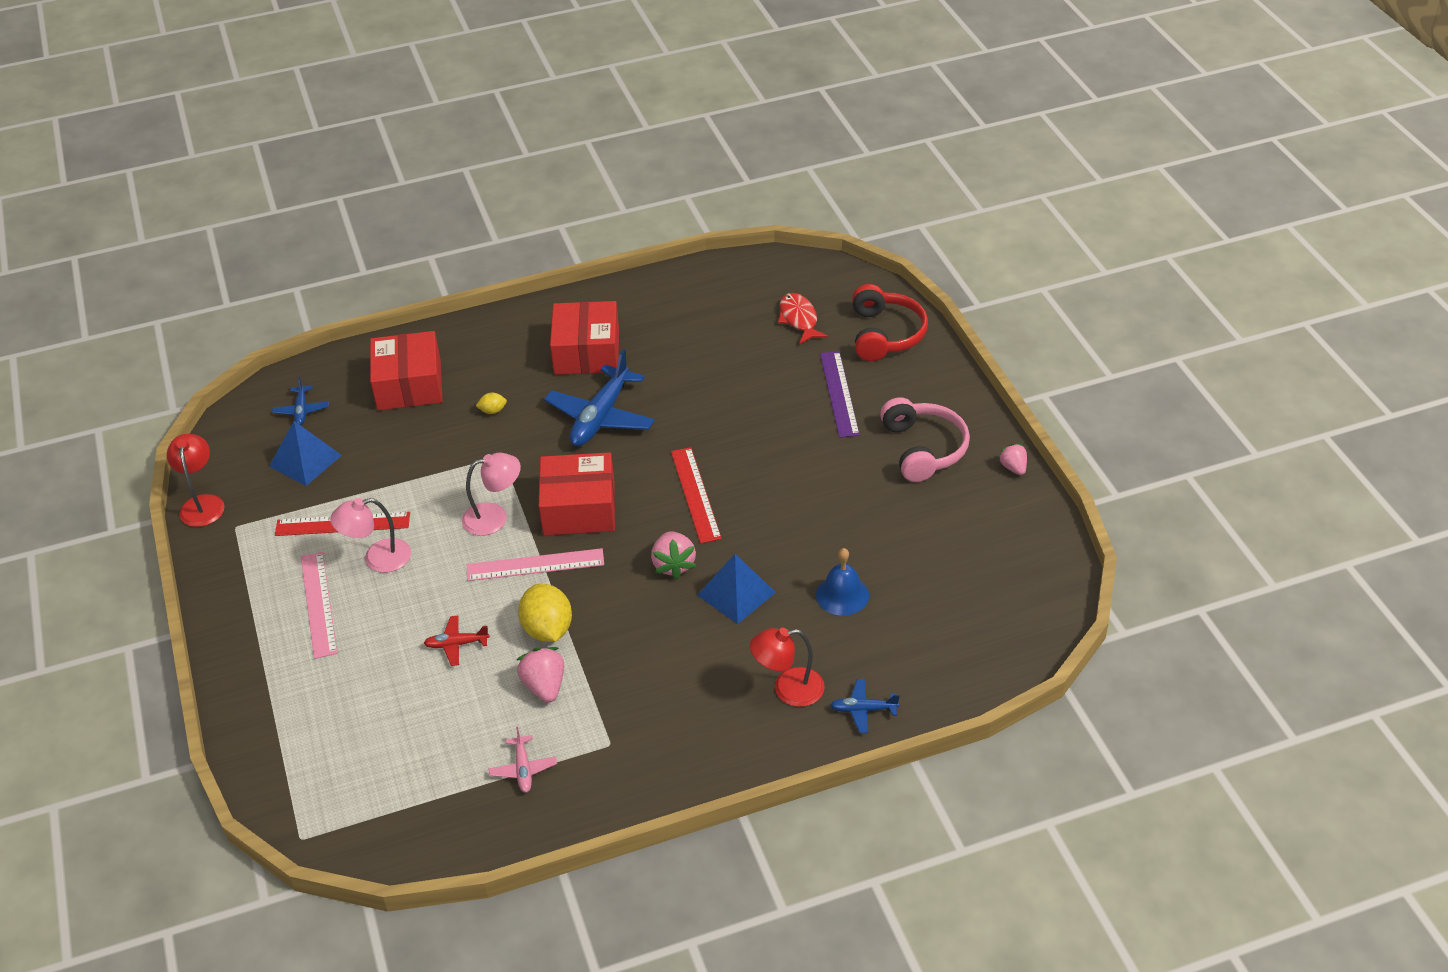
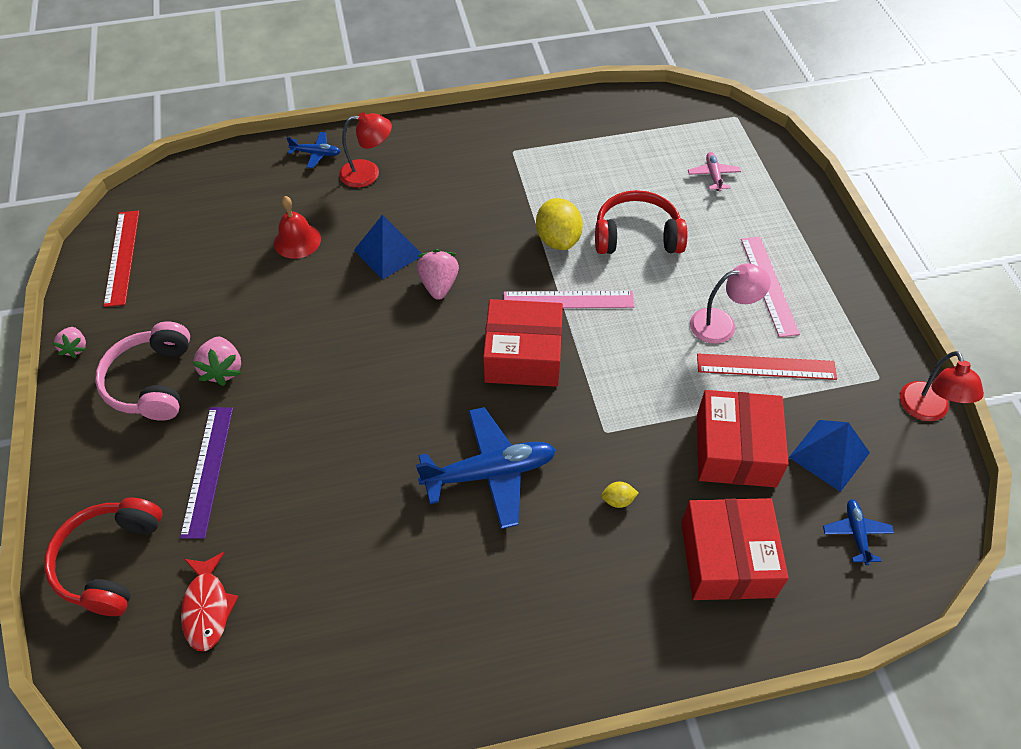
camera: 175 degrees left, 10 degrees up
(456, 644) = (637, 236): red plane -> red headphones
(494, 517) = (609, 356): pink lamp -> none
(523, 769) = (578, 141): pink plane -> pink plane (713, 175)
(544, 686) = (561, 195): pink strawberry -> pink strawberry (223, 370)
(587, 352) = (498, 586): red box -> red box (735, 450)
(601, 417) = (490, 473): blue plane -> blue plane turned 45 degrees clockwise
(695, 494) = (402, 357): red ruler -> red ruler (122, 257)
(842, 595) = (297, 241): blue bell -> red bell

